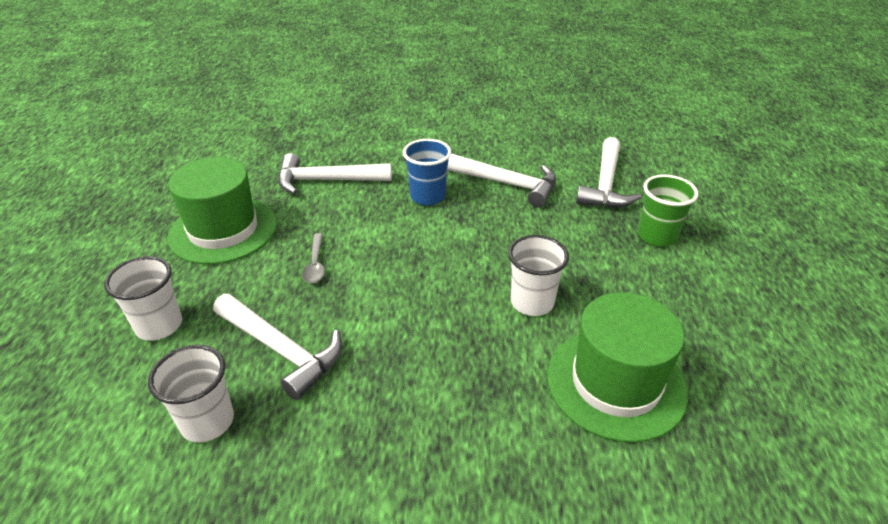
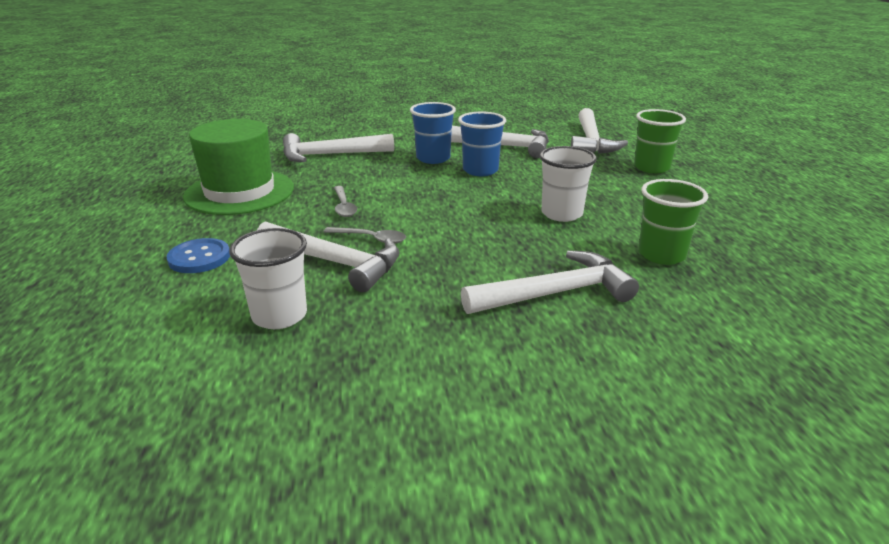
camera: 10 degrees left, 10 degrees down
(159, 326) = (199, 258): white cup -> blue button
(327, 318) = (371, 239): none -> grey spoon
(470, 221) = (480, 170): none -> blue cup
(483, 428) = (555, 293): none -> white hammer
(616, 383) = (661, 255): green hat -> green cup

